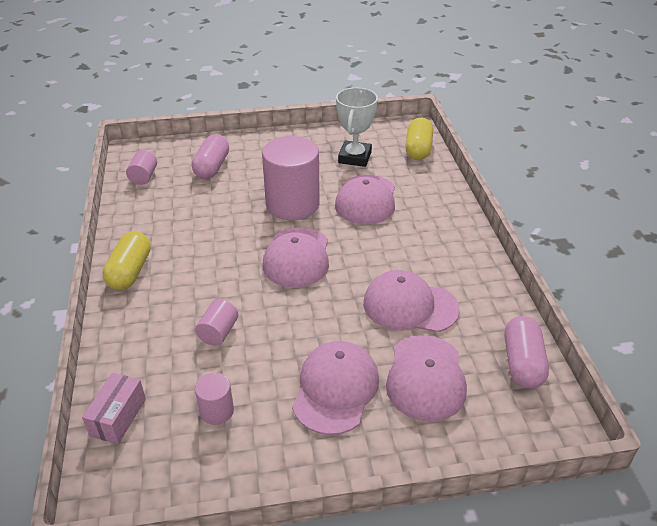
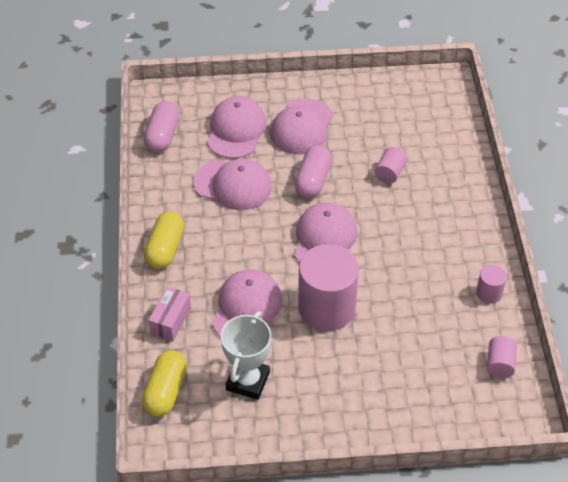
camera: 175 degrees left, 10 degrees up
(118, 417) = (450, 119): pink box -> pink box (171, 321)
(130, 271) = (477, 234): yellow capsule -> yellow capsule (165, 248)
(212, 167) = (421, 376): pink capsule -> pink capsule (313, 180)
(217, 411) = (384, 119): pink cylinder -> pink cylinder (489, 293)

